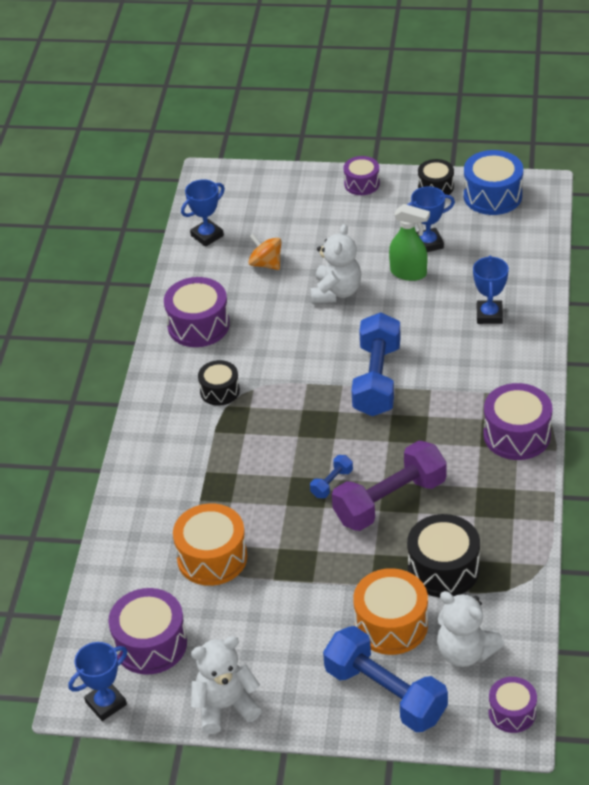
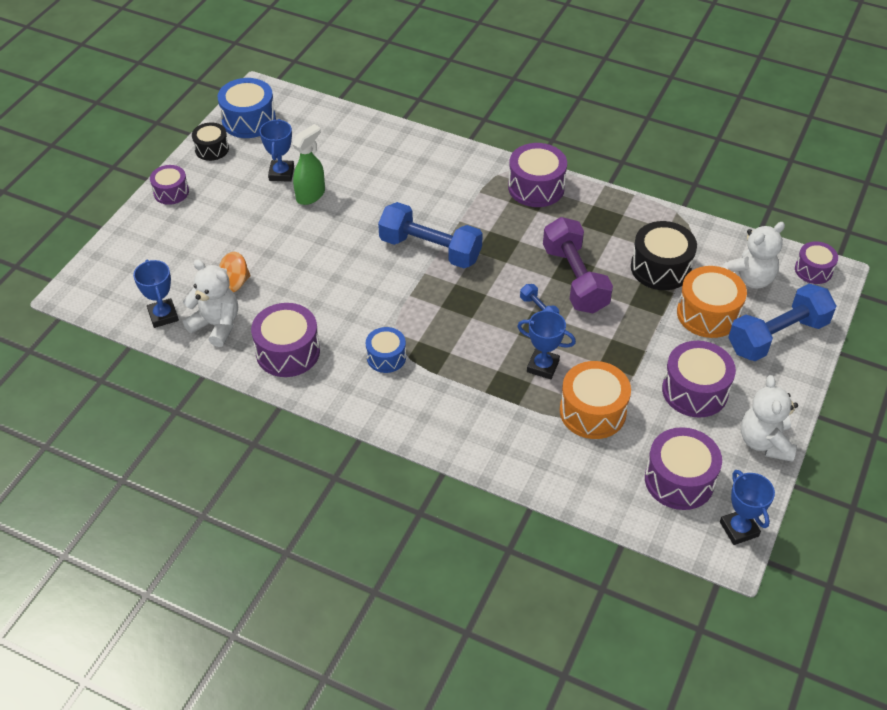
camera: 75 degrees left, 5 degrees up
(220, 391) = (386, 357): black drum -> blue drum
(273, 634) = (695, 391): none -> purple drum
(336, 292) = (305, 246): white teddy bear -> white teddy bear (216, 325)
(489, 315) = (392, 163): blue trophy -> blue trophy (543, 366)

